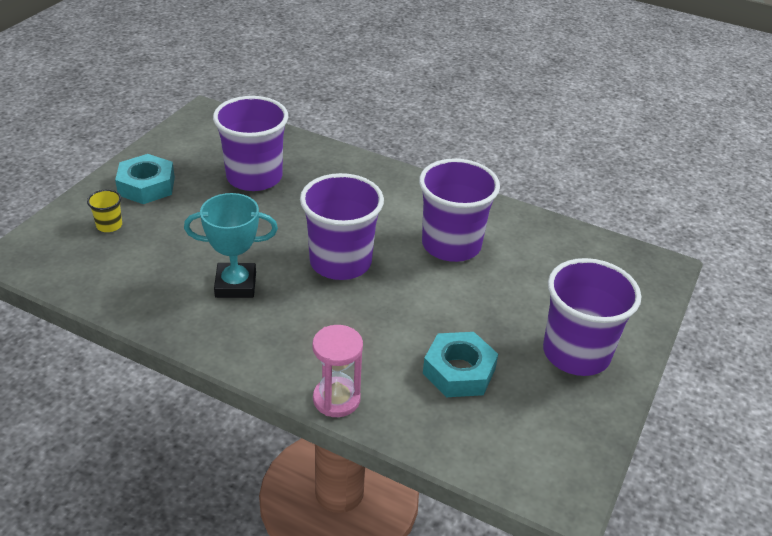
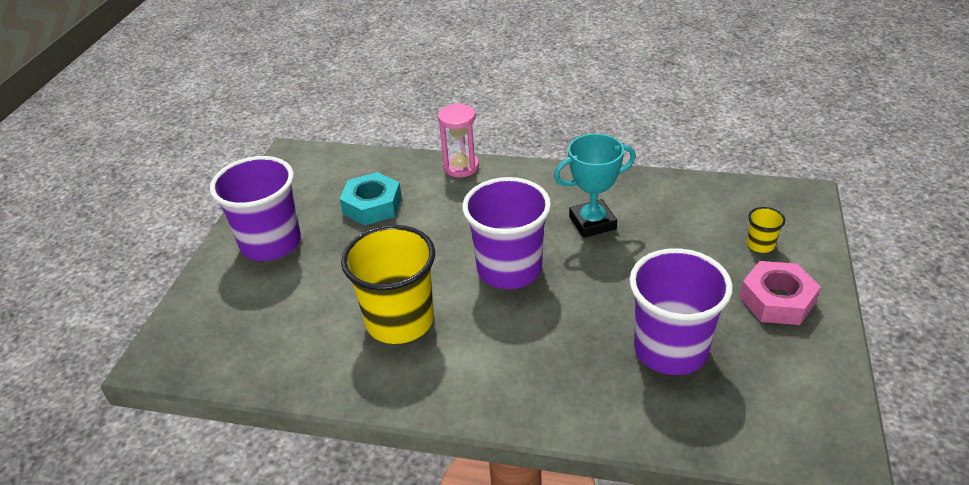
camera: 170 degrees right, 0 degrees up
(146, 186) = (777, 300): turquoise nut -> pink nut
(451, 245) = (400, 321): purple cup -> yellow cup

